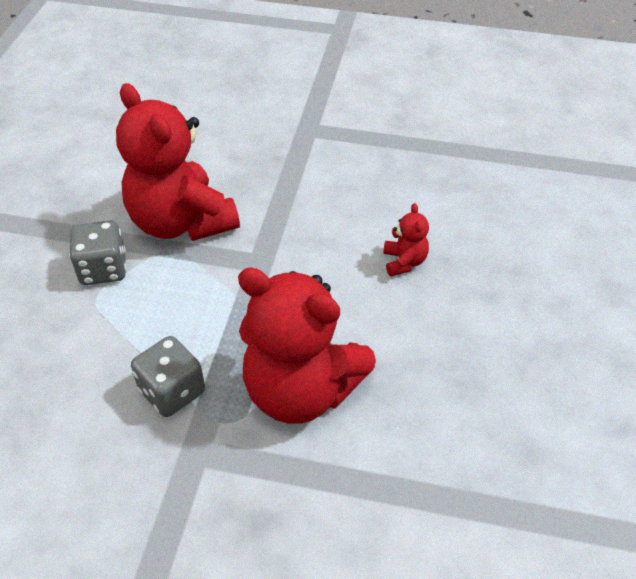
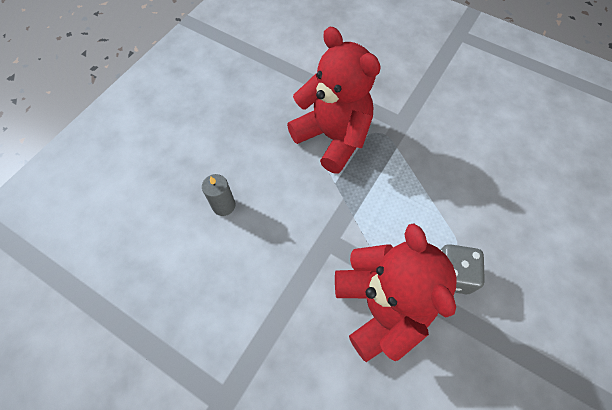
camera: 160 degrees left, 15 degrees up
(172, 391) = (409, 160): grey dice -> none
(404, 262) = (224, 205): red teddy bear -> grey candle

